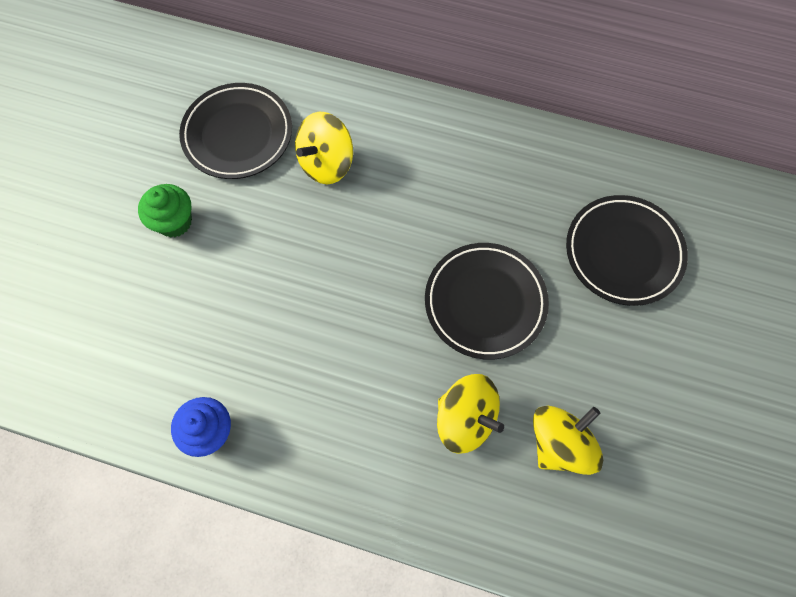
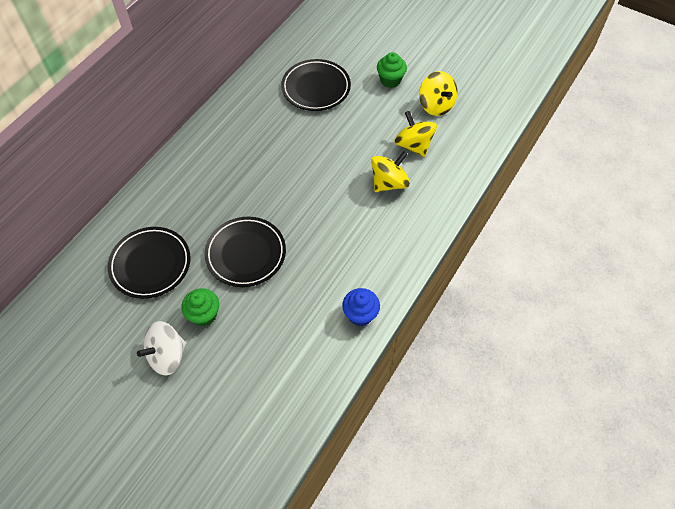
camera: 75 degrees left, 10 degrees down
(109, 199) = (167, 356): none -> white spinning top
(326, 163) = (197, 216): yellow spinning top -> yellow spinning top (436, 105)
(485, 302) = (323, 157): black plate -> black plate (246, 254)
(692, 369) = (390, 80): none -> green cupcake

